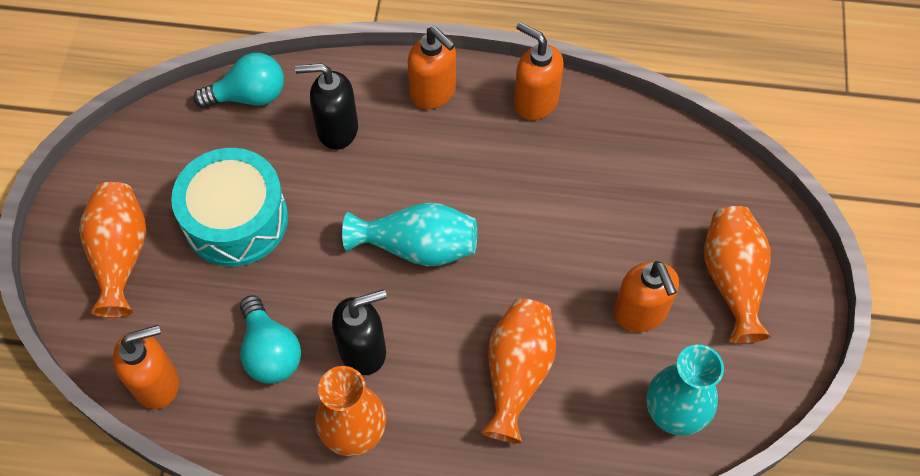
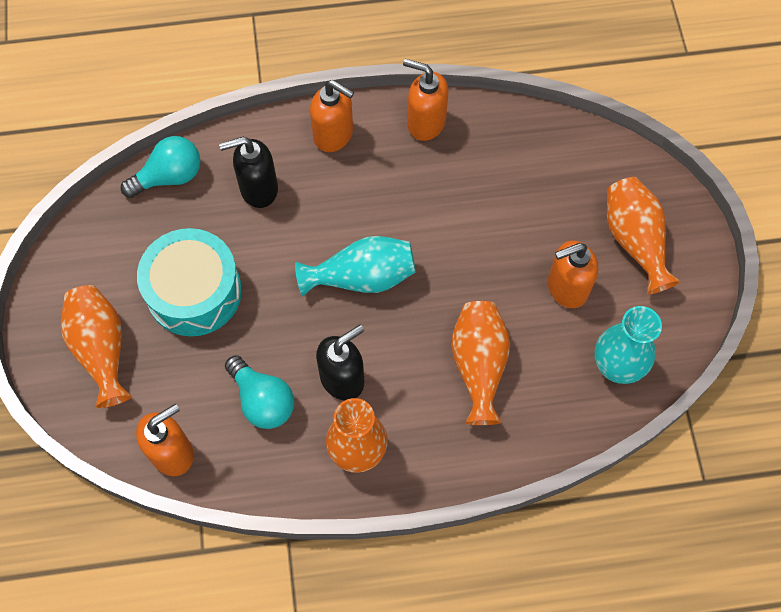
camera: 15 degrees left, 5 degrees up
(640, 313) = (566, 288): orange soap dispenser -> orange soap dispenser turned 105 degrees clockwise

